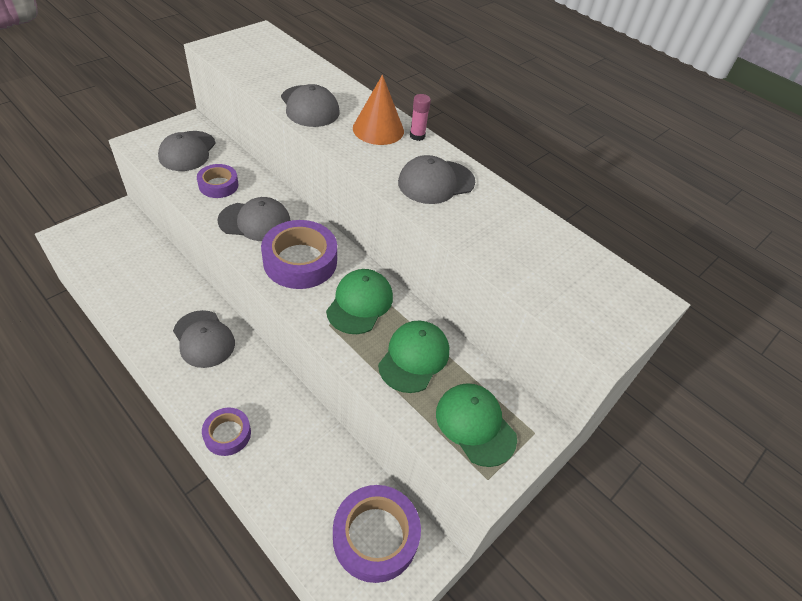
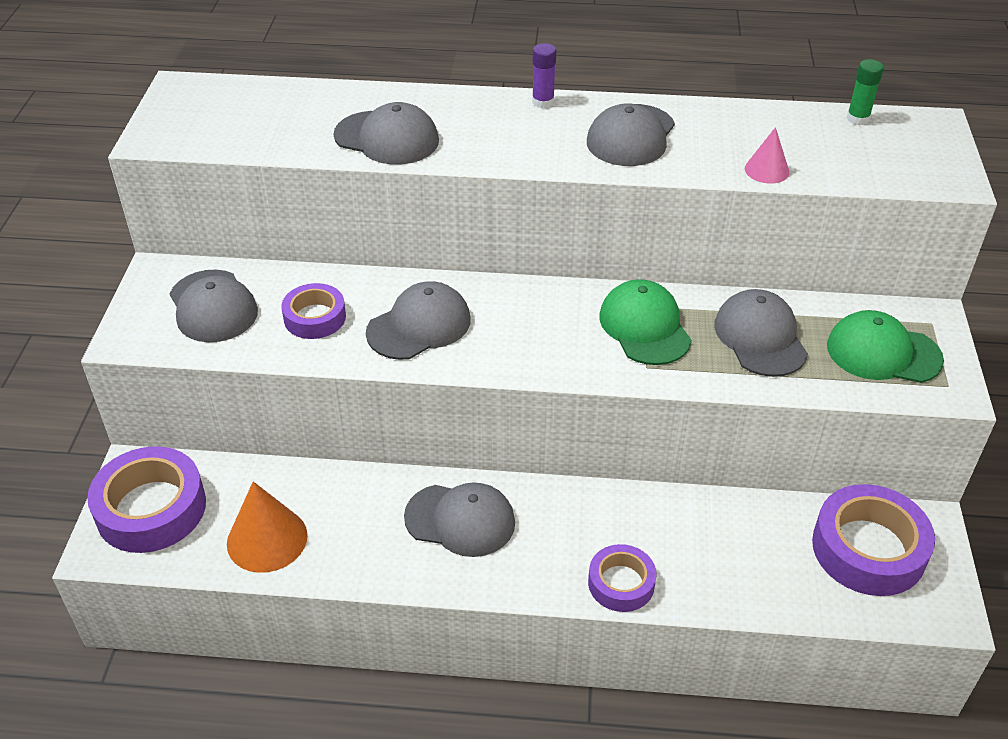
camera: 35 degrees left, 5 degrees down
(300, 261) = (528, 330): purple tape -> purple tape (151, 508)
(378, 129) = (495, 118): orange cone -> orange cone (267, 539)
(414, 357) = (760, 337): green cap -> grey cap
(417, 136) = (543, 102): pink glue stick -> purple glue stick
(485, 252) = (767, 170): none -> pink cone
(598, 262) = (858, 119): none -> green glue stick

